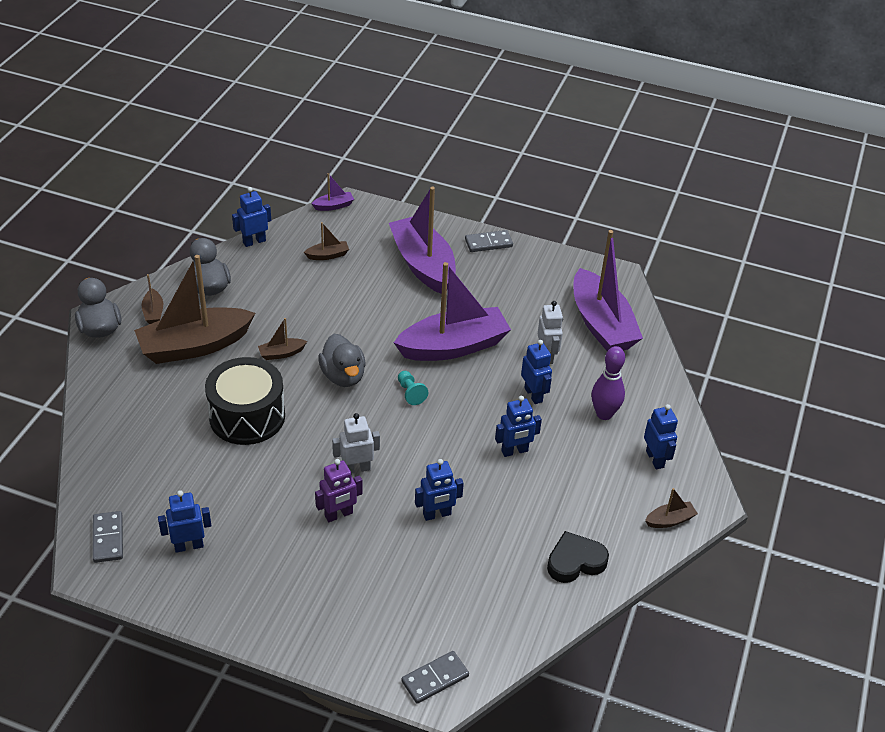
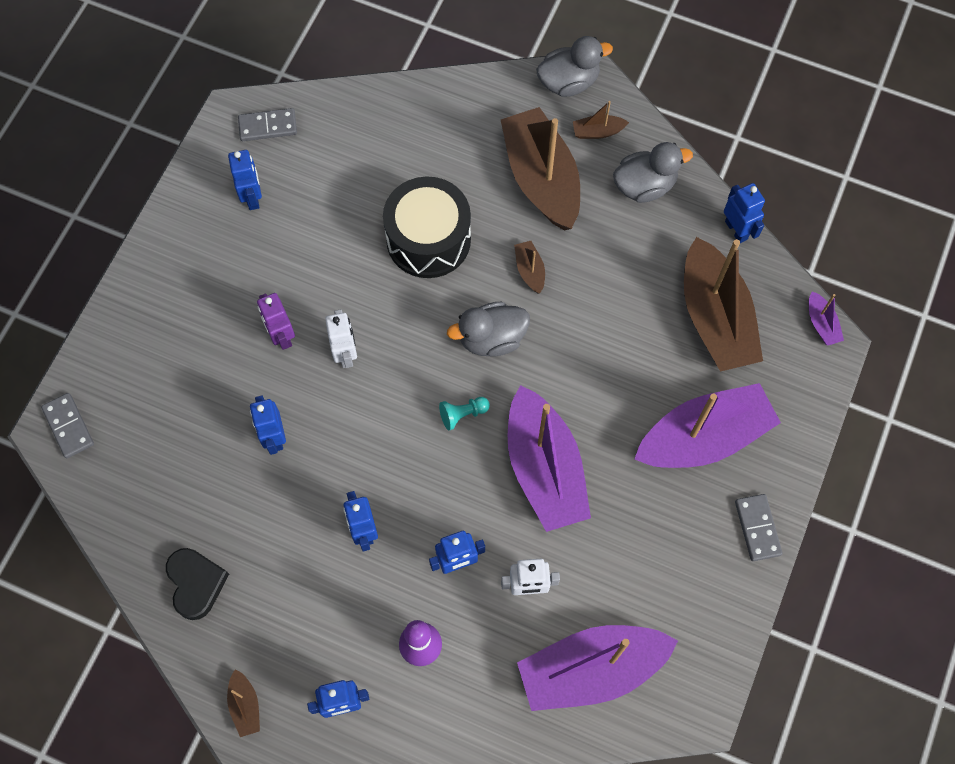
camera: 95 degrees right, 25 degrees up
(328, 255) = (715, 318): brown boat -> brown boat, size x2.43

